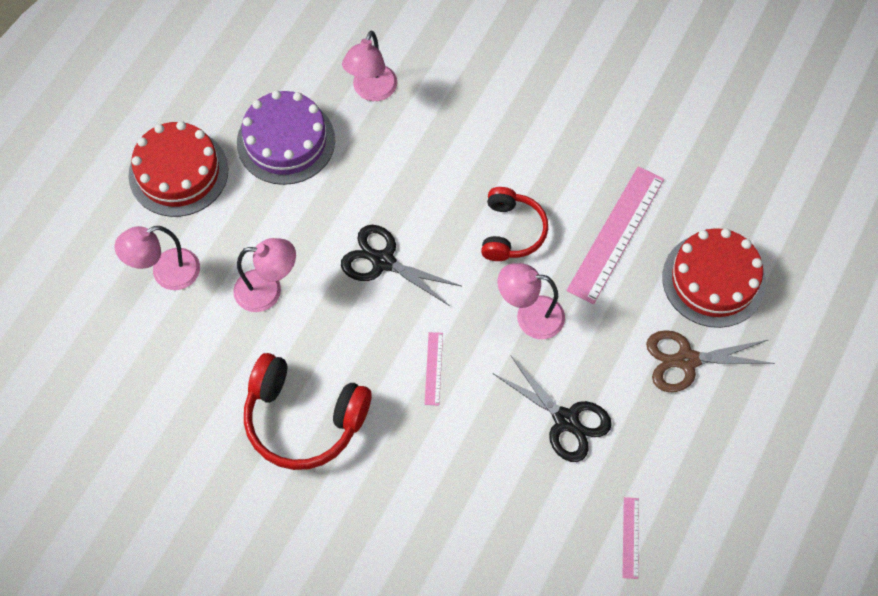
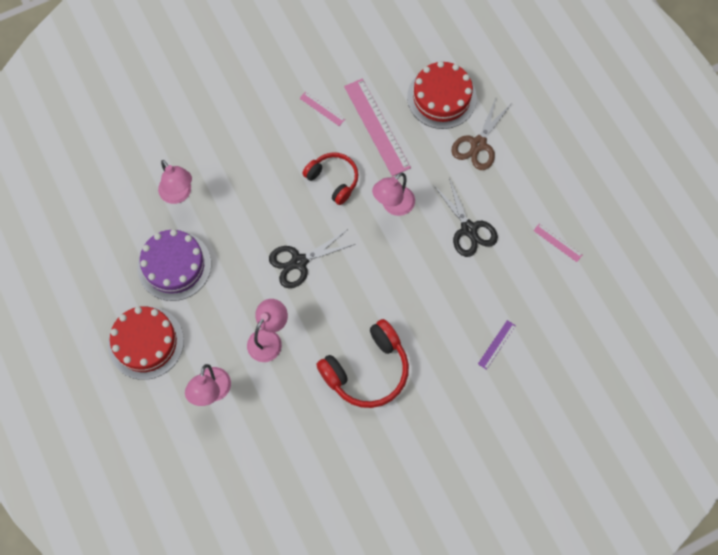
camera: 55 degrees left, 5 degrees up
(433, 368) = (387, 278): pink ruler -> pink ruler (322, 109)
(440, 548) = (496, 344): none -> purple ruler
(566, 420) = (469, 229): black scissors -> black scissors turned 75 degrees clockwise

